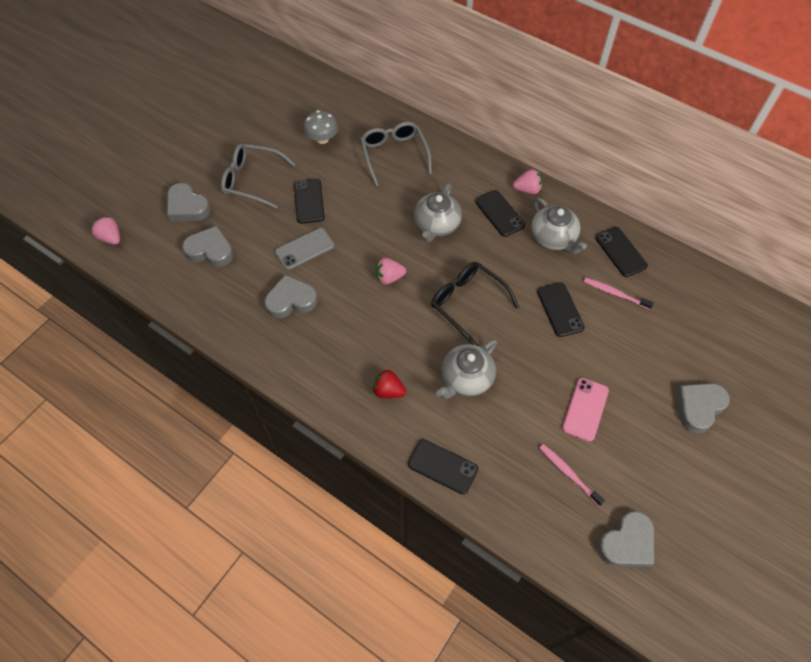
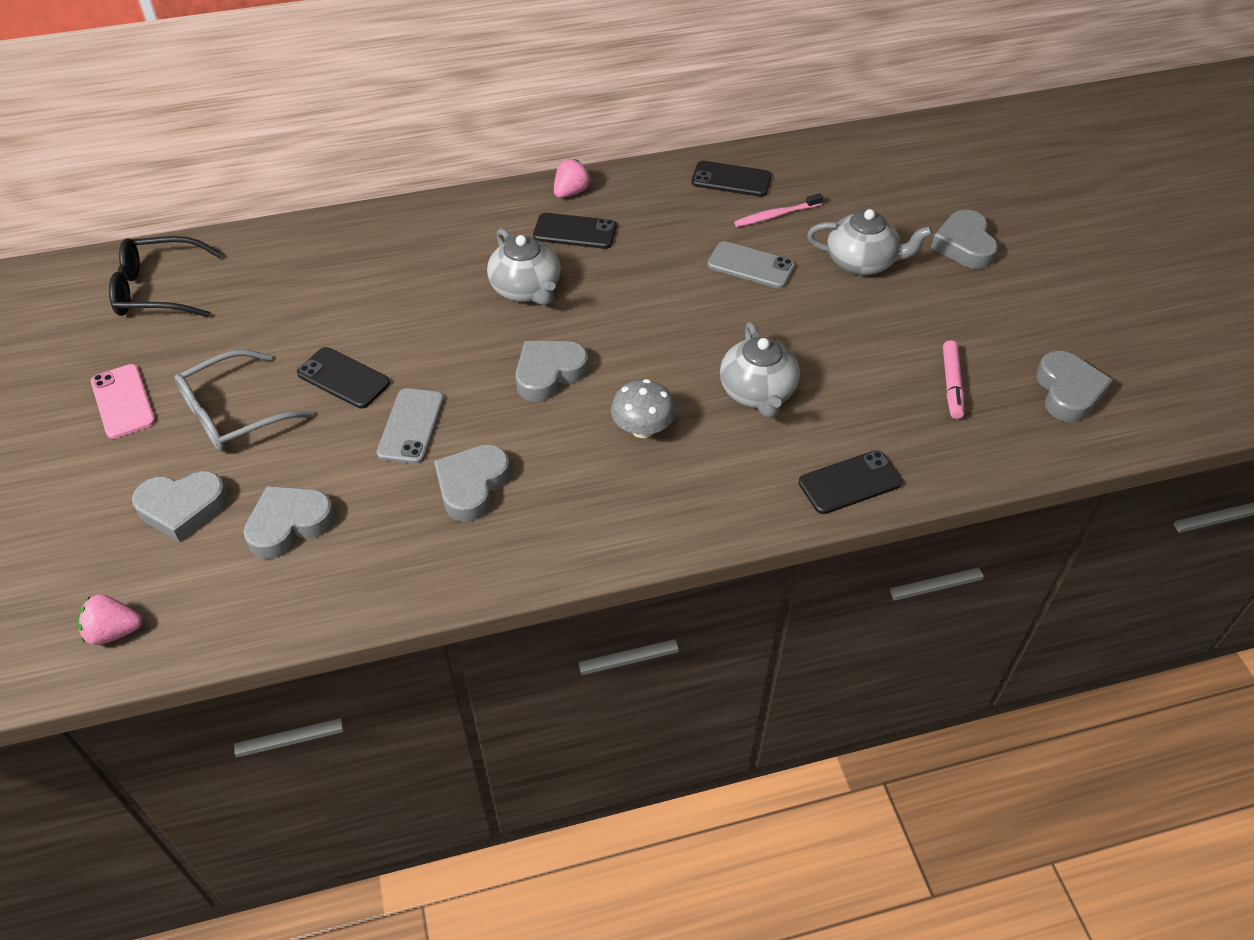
camera: 50 degrees left, 10 degrees down
(322, 139) = (265, 308): grey mushroom -> grey mushroom (642, 429)
(388, 391) = (703, 470): red strawberry -> none
(389, 277) = (549, 374): pink strawberry -> grey heart
(394, 155) = (380, 262): grey glasses -> none
(467, 303) = (661, 330): black glasses -> black glasses (158, 290)
(553, 238) = (657, 213): grey teapot -> grey teapot (862, 262)
(560, 309) = (751, 265): black phone -> grey phone
(568, 473) = (951, 384): pink toothbrush -> pink marker
(585, 409) = (889, 324): pink phone -> pink phone (123, 401)

